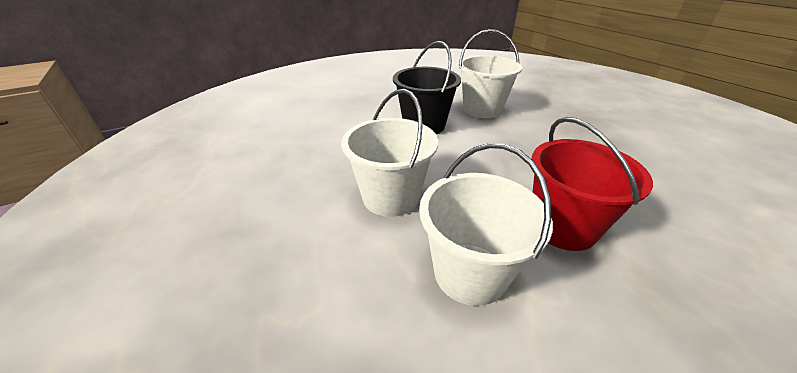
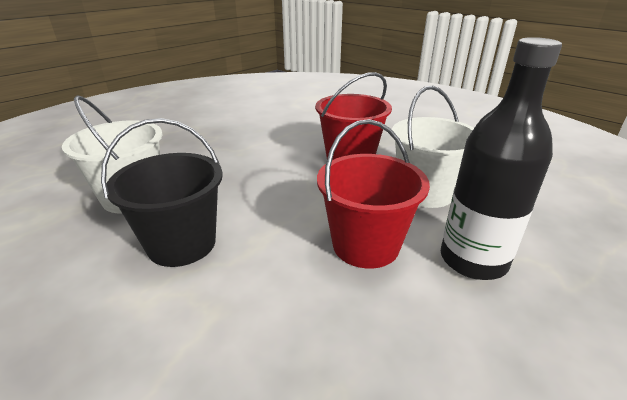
camera: 105 degrees left, 5 degrees down
(340, 259) = (473, 260): none -> black bottle
(391, 197) = (365, 245): white bucket -> red bucket

